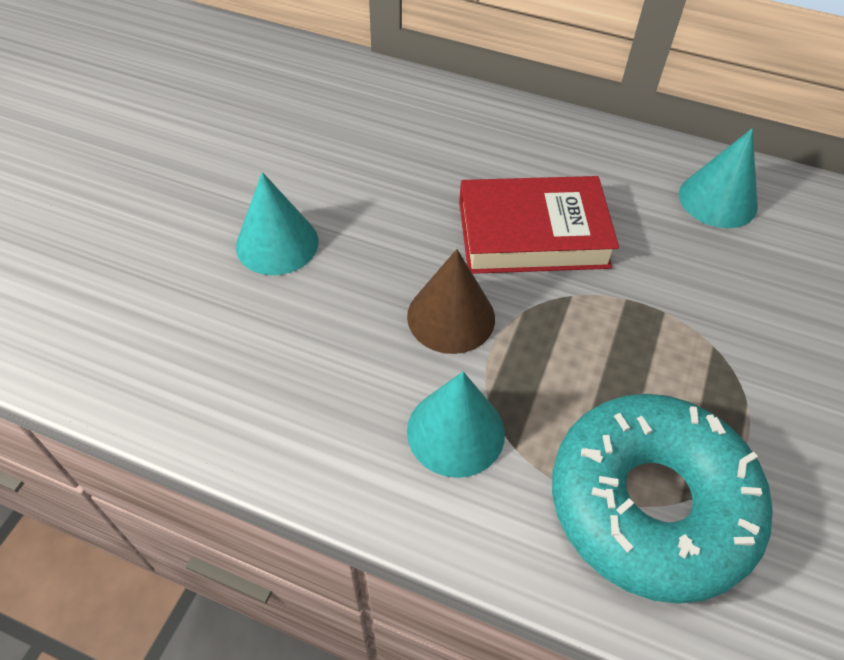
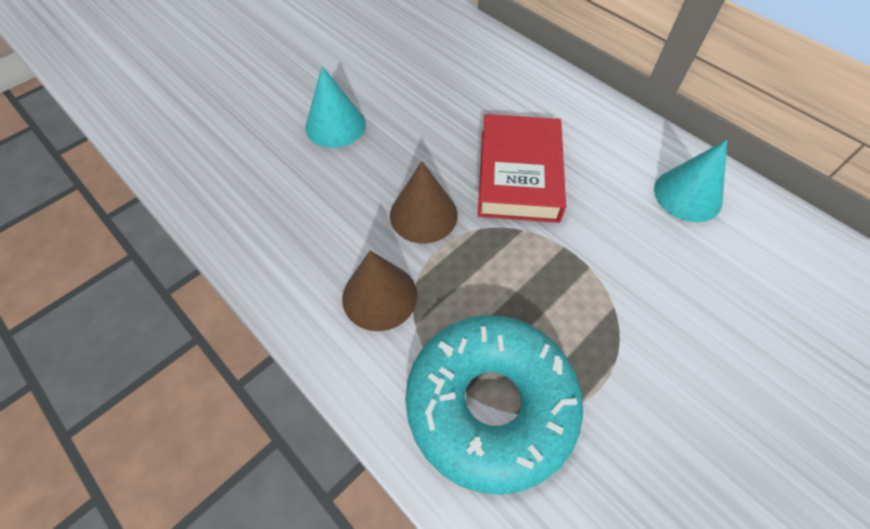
camera: 25 degrees right, 5 degrees up
(455, 431) = (379, 296): turquoise cone -> brown cone
(532, 234) = (519, 174): red book -> red book turned 75 degrees clockwise

